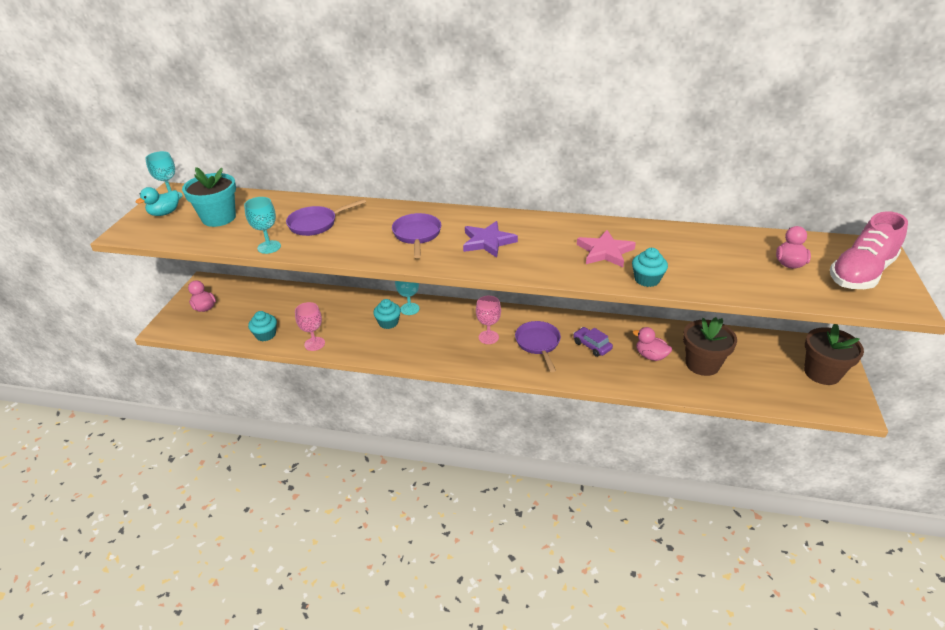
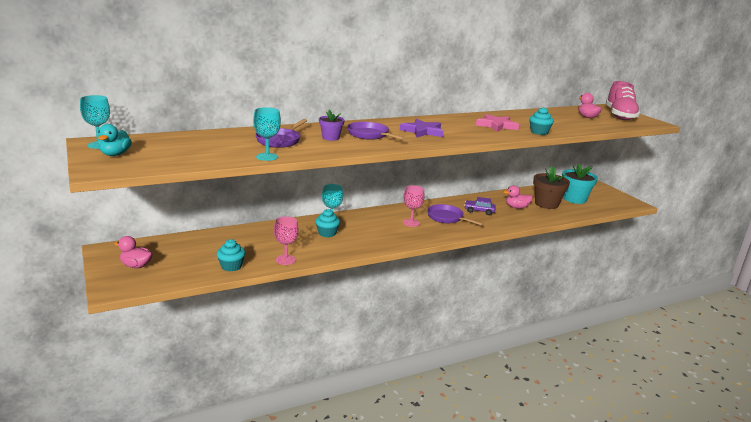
camera: 40 degrees left, 15 degrees down
(219, 218) = (181, 149): turquoise flower pot -> turquoise flower pot (574, 199)
(370, 230) = (330, 138): none -> purple flower pot
(822, 373) = (602, 193): brown flower pot -> none

